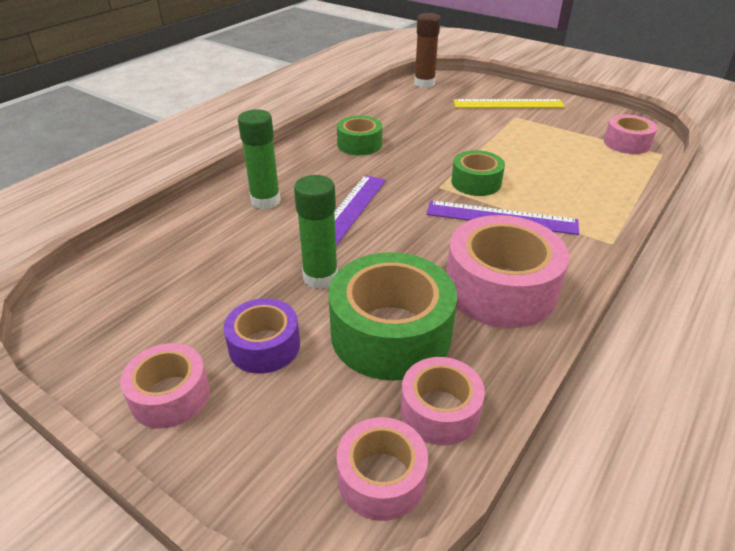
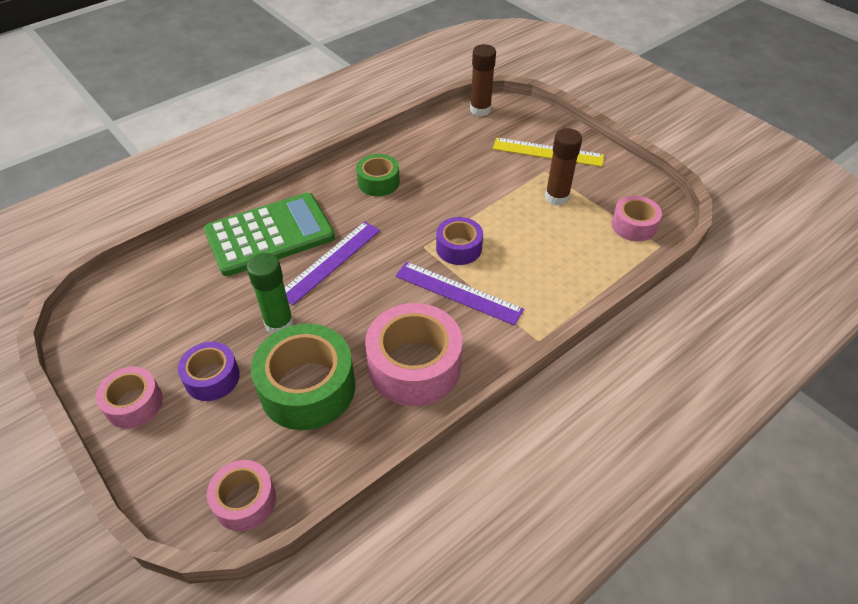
camera: 15 degrees right, 10 degrees up
(265, 201) = (270, 235): green glue stick -> green calculator
(440, 411) = (309, 461): pink tape -> none
(476, 182) = (459, 248): green tape -> purple tape
(541, 133) = (557, 197): none -> brown glue stick

